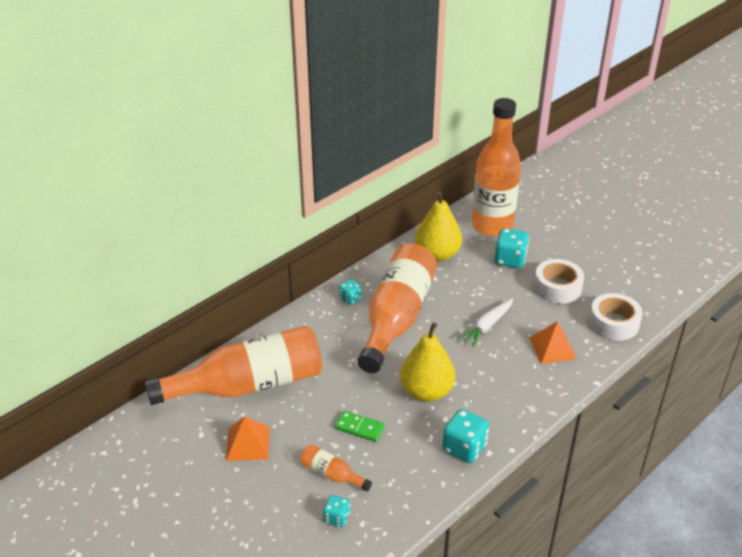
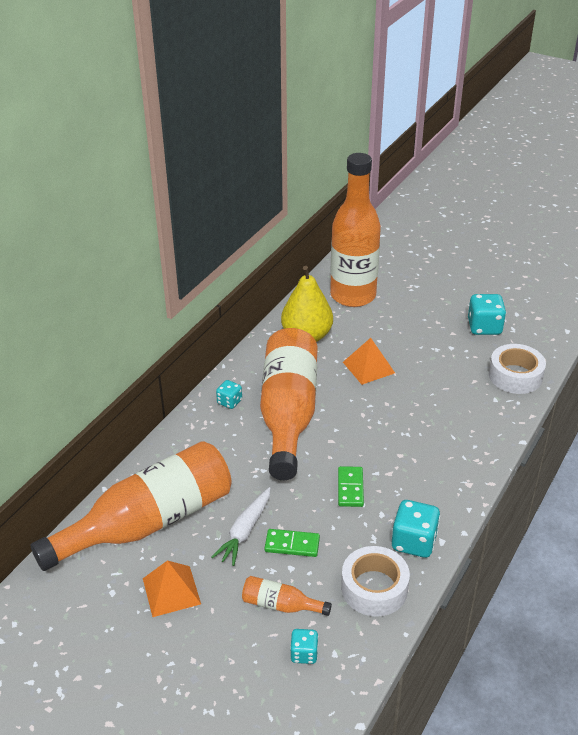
camera: 15 degrees left, 0 degrees up
(426, 391) = (350, 488): yellow pear -> green domino
(487, 326) = (388, 404): white carrot -> white carrot (245, 531)
(510, 260) = (385, 328): turquoise dice -> turquoise dice (484, 327)
(552, 348) = (464, 414): orange pyramid -> orange pyramid (368, 367)
(557, 287) = (445, 349): white tape -> white tape (374, 588)

